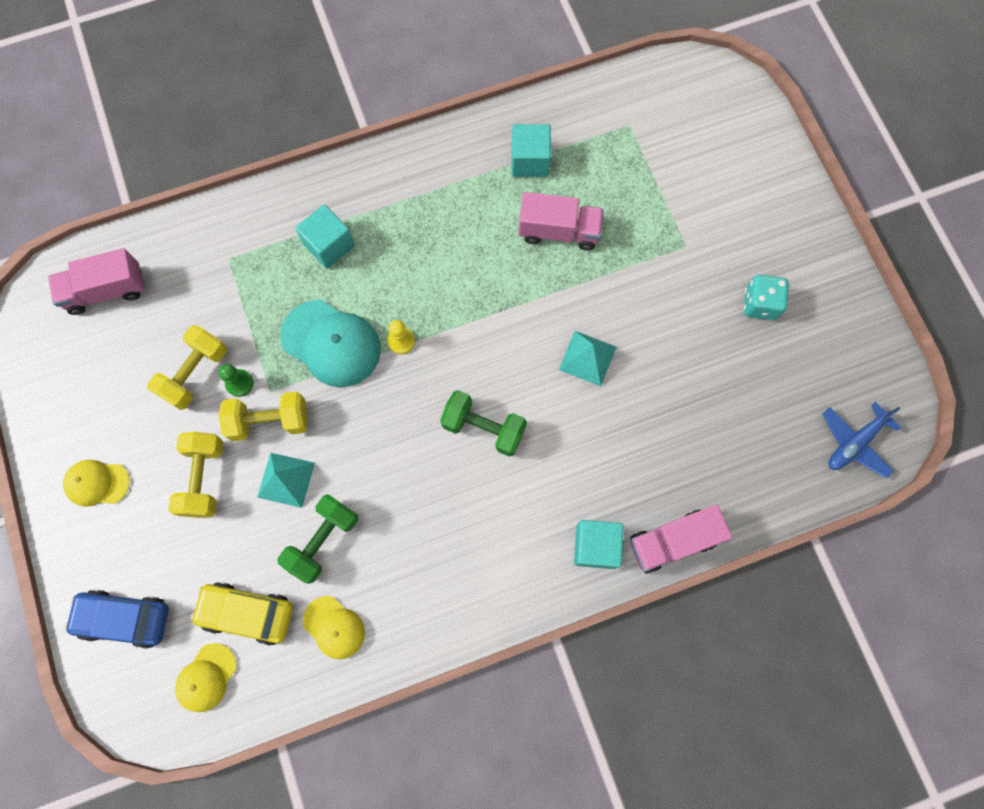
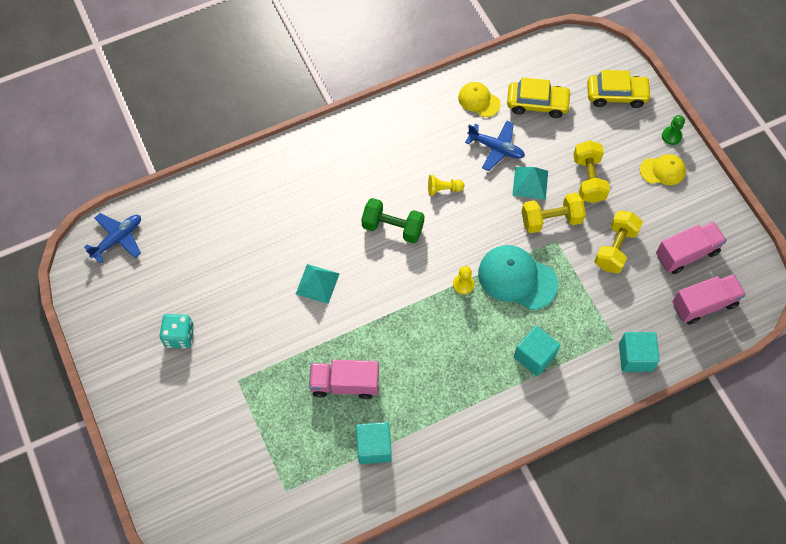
camera: 175 degrees right, 10 degrees down
(124, 618) = (616, 95): blue car -> yellow car
(206, 677) = (554, 68): yellow cap -> none
(239, 383) = (580, 244): green pawn -> green pawn (671, 136)
(323, 540) = (496, 148): green dumbbell -> blue plane
(408, 480) = (443, 189): none -> yellow pawn
(595, 546) = (308, 159): turquoise cube -> turquoise cube (635, 357)
(672, 541) = (254, 166): pink truck -> pink truck (686, 254)

